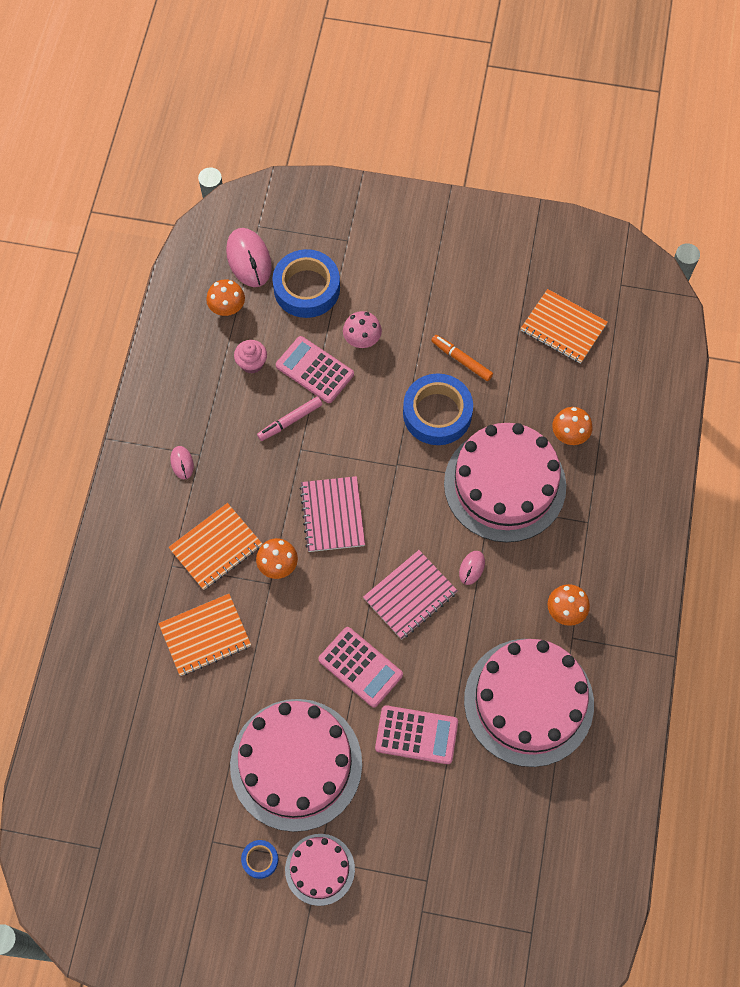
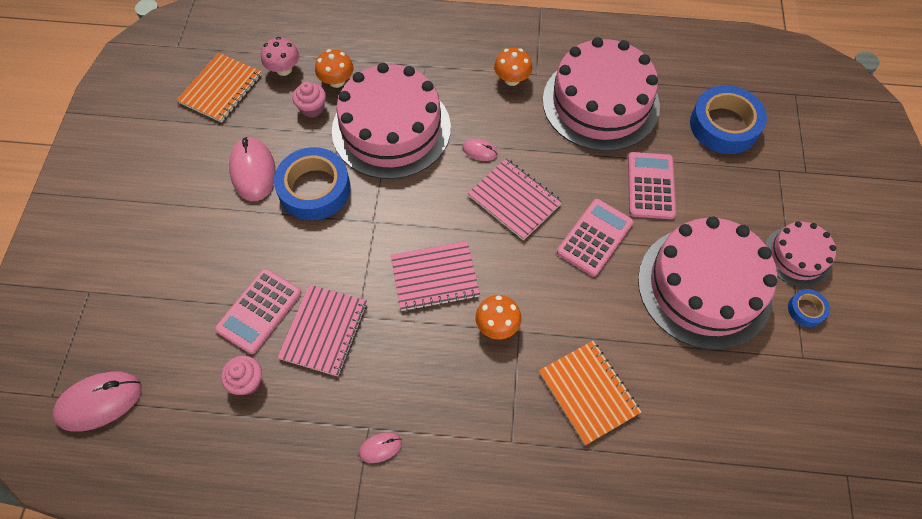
camera: 95 degrees left, 5 degrees down
(216, 547) = (483, 394): orange notebook -> none
(227, 307) = (167, 420): orange mushroom -> none
(290, 421) = (324, 331): pink marker -> pink notebook
(306, 288) = (149, 330): blue tape -> blue tape (724, 125)
(362, 339) = (222, 265): pink mushroom -> pink mushroom (284, 69)
(461, 360) = (253, 171): orange marker -> pink mouse
(534, 411) = (312, 108): none -> pink cupcake

